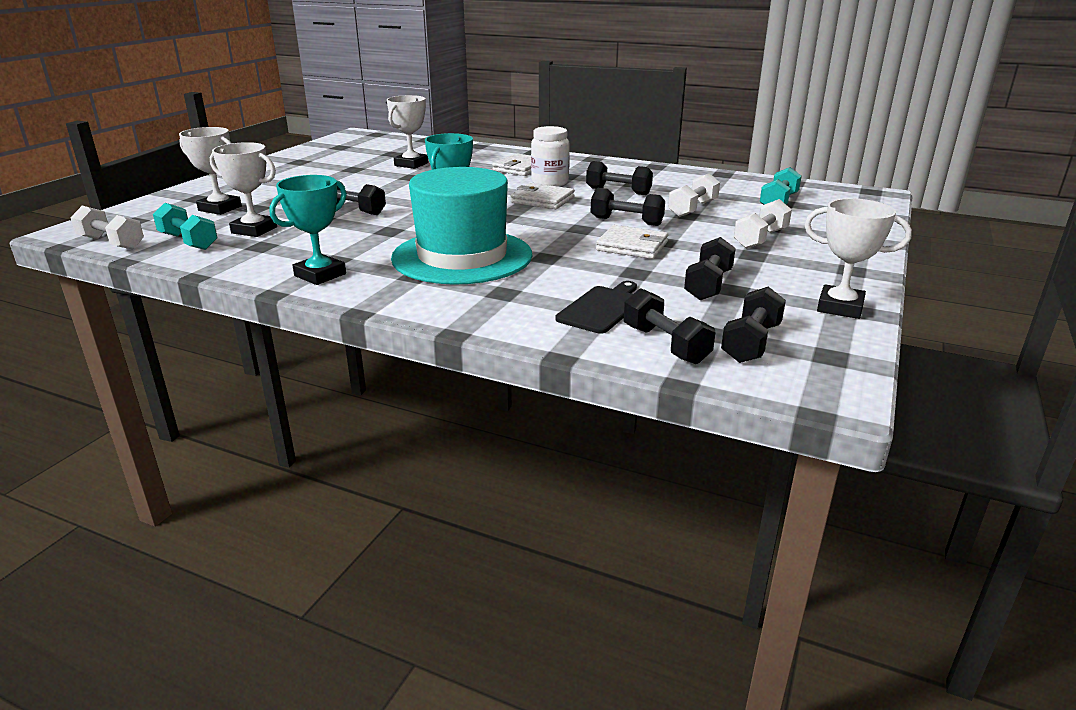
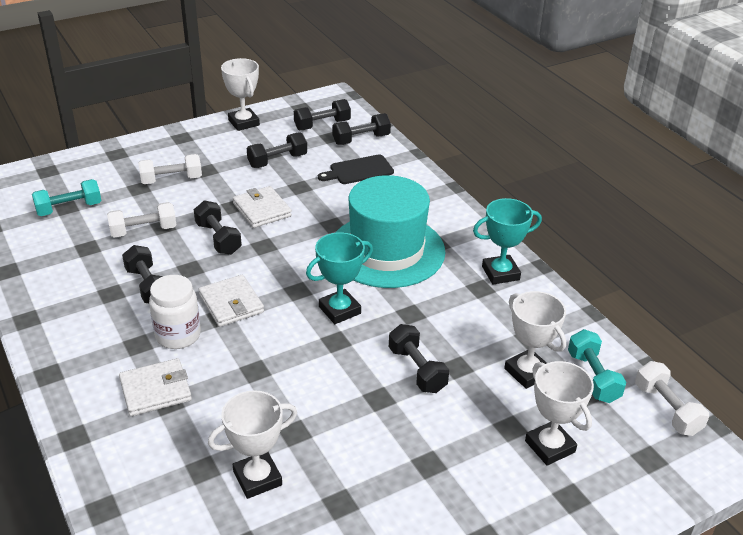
camera: 145 degrees left, 10 degrees up
(665, 344) = (361, 139): black dumbbell -> black dumbbell turned 60 degrees clockwise

